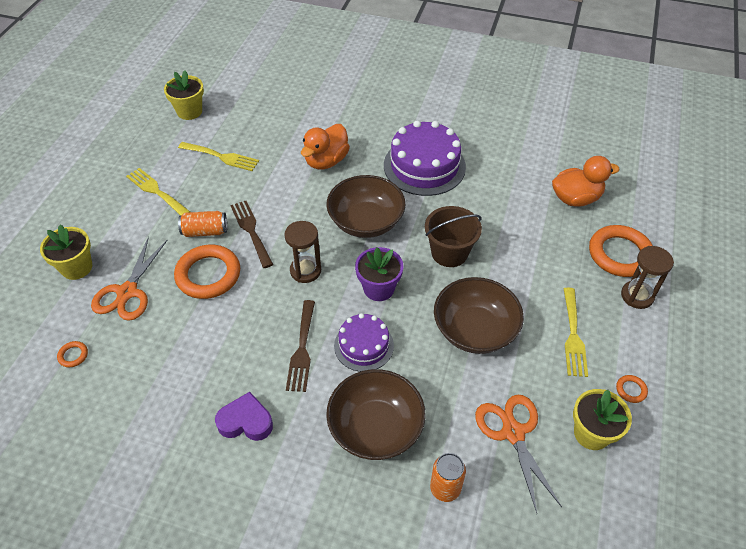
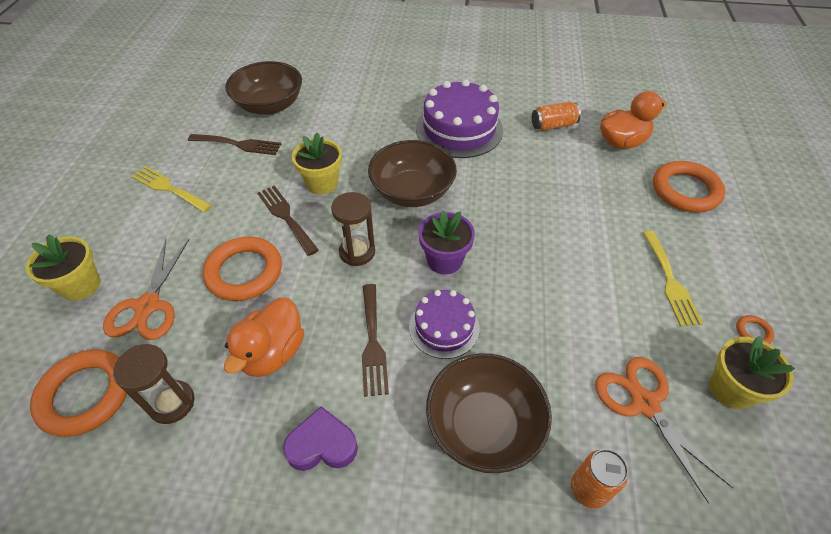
camera: 10 degrees left, 0 degrees up
(73, 355) = (85, 395): orange ring -> orange ring, size x2.40
(189, 111) = (195, 104): yellow flower pot -> yellow flower pot (322, 183)
(205, 231) = (232, 224): orange can -> orange can (553, 125)
(222, 157) = (239, 144): yellow fork -> brown fork
(326, 161) = (354, 136): orange duck -> orange duck (272, 353)
(449, 253) = (510, 212): brown bucket -> none
(474, 330) = (563, 291): brown bowl -> brown bowl (269, 105)
(637, 296) = (719, 230): brown hourglass -> brown hourglass (172, 403)

